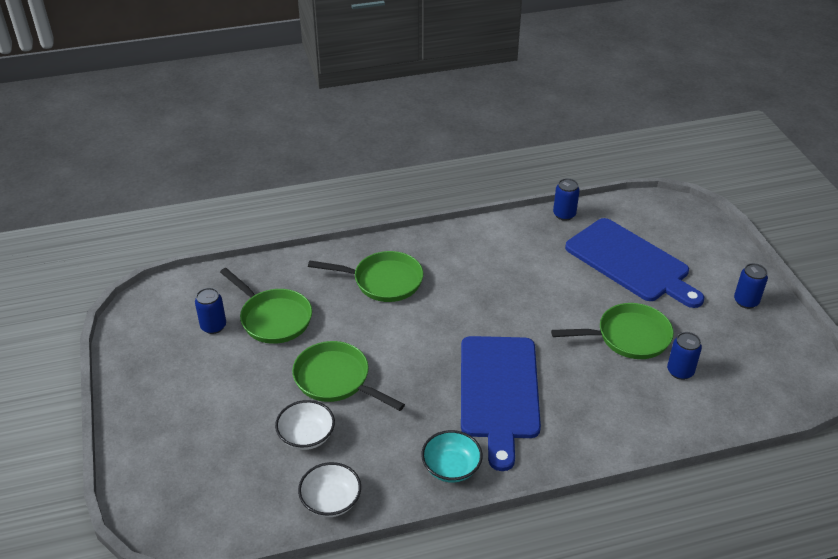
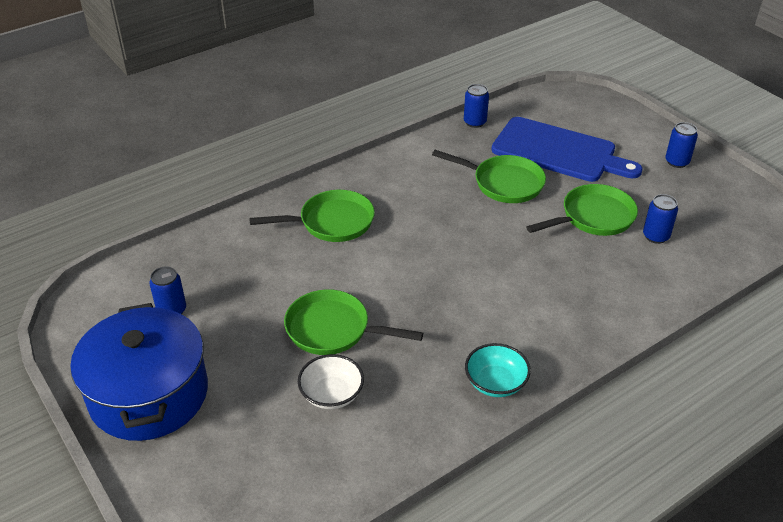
camera: 20 degrees left, 0 degrees up
(163, 393) = (149, 394): none -> blue pot
(273, 318) = (234, 286): green pan -> green pan (503, 183)
(331, 501) = (392, 452): white bowl -> none
(499, 392) = (502, 298): blue cutting board -> none

